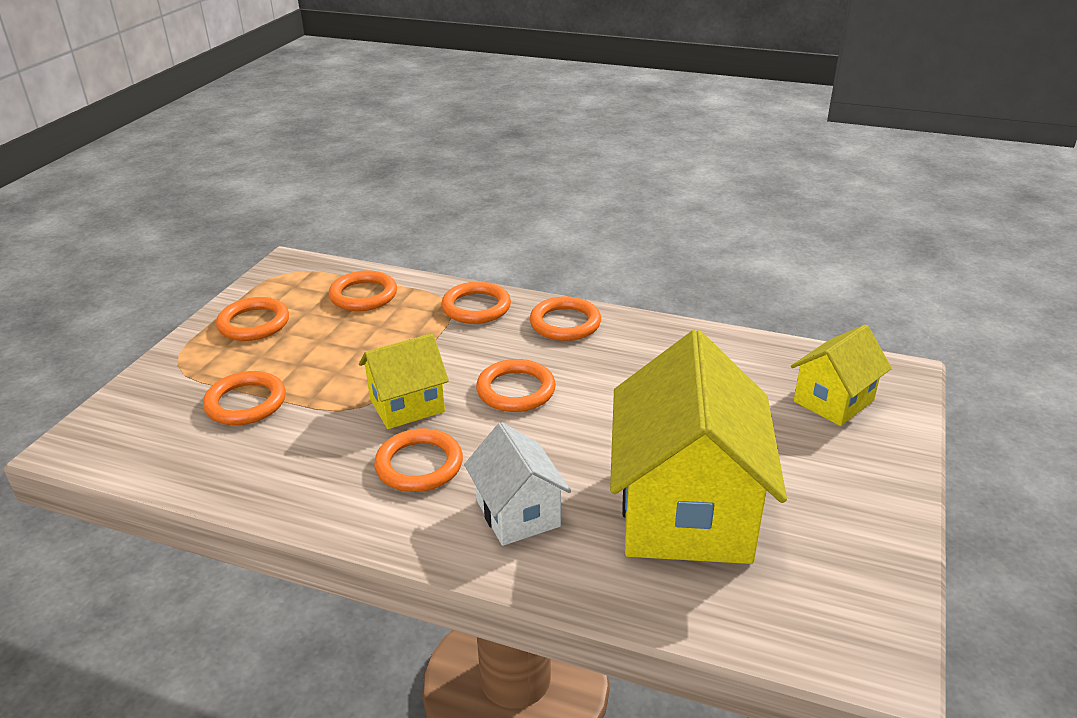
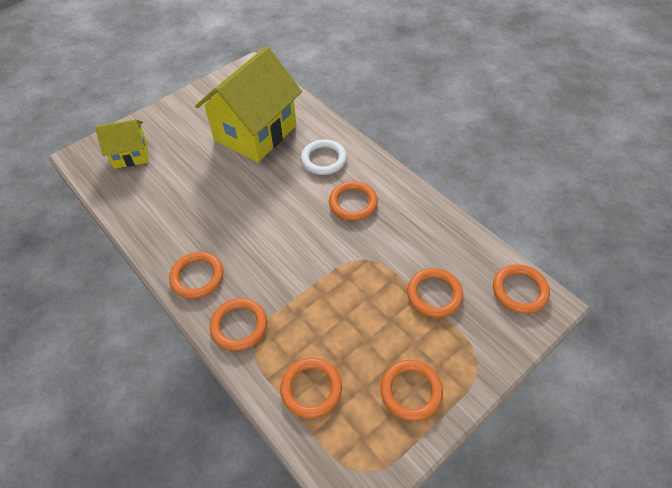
camera: 150 degrees left, 20 degrees up
(407, 405) = (338, 247): yellow house -> none
(516, 390) = (272, 231): orange ring -> orange ring (519, 291)
(518, 513) = (324, 159): white house -> white ring

